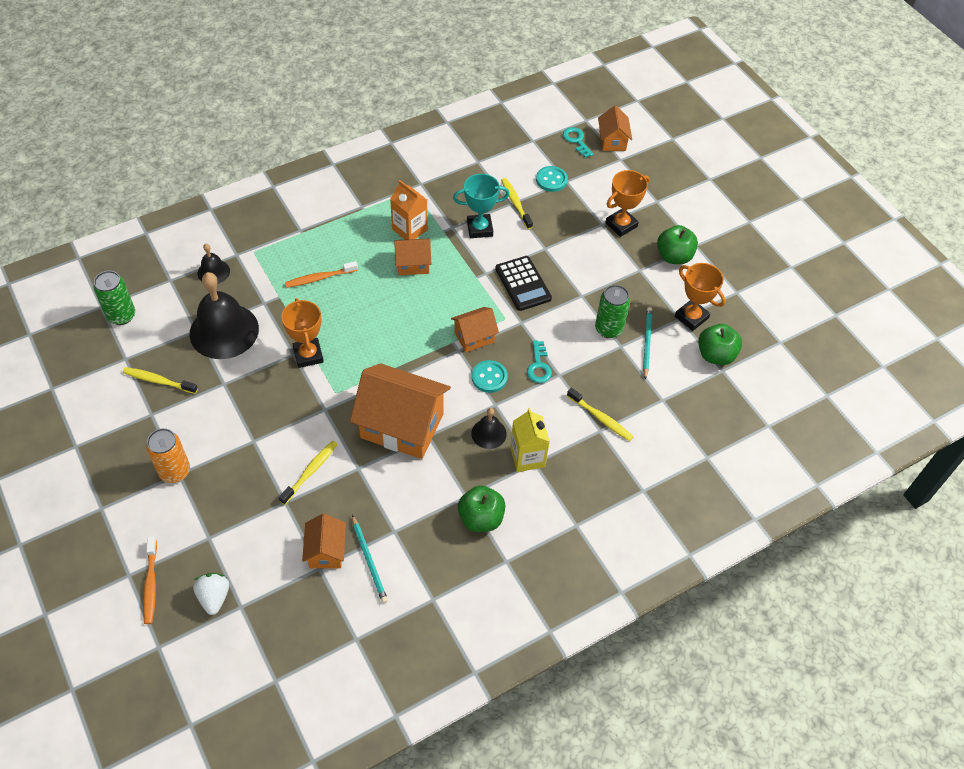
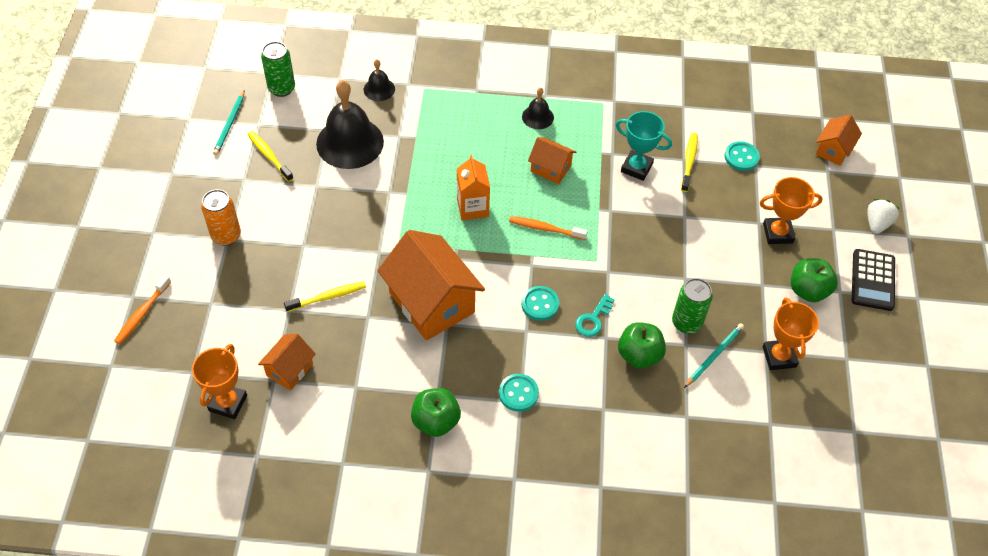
camera: 35 degrees right, 0 degrees up
(214, 597) = (179, 353): white strawberry -> white strawberry (877, 224)
(308, 355) = (401, 199): orange trophy -> orange trophy (228, 403)
(320, 278) = (461, 139): orange toothbrush -> orange toothbrush (546, 229)
(369, 561) = (317, 399): turquoise pencil -> turquoise pencil (230, 125)
(409, 229) = (572, 136): orange carton -> orange carton (472, 207)
(474, 337) = (555, 261): orange house -> none
(488, 433) = (500, 352): black bell -> black bell (538, 117)
(523, 284) = (637, 238): black calculator -> black calculator (872, 280)
(527, 457) = (518, 393): yellow carton -> turquoise button
(576, 141) = (796, 132): turquoise key -> none
(600, 418) = (613, 398): yellow toothbrush -> none
(715, 355) = (774, 406): green apple -> green apple (639, 355)

